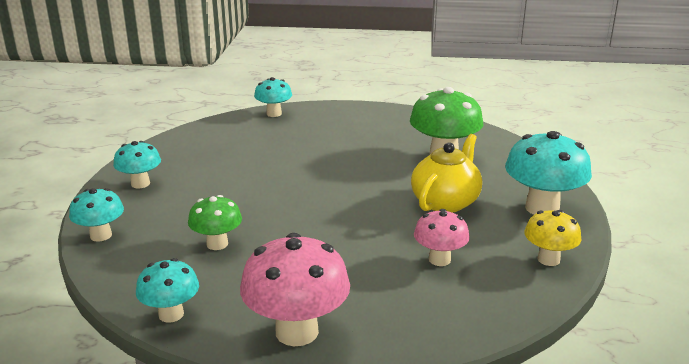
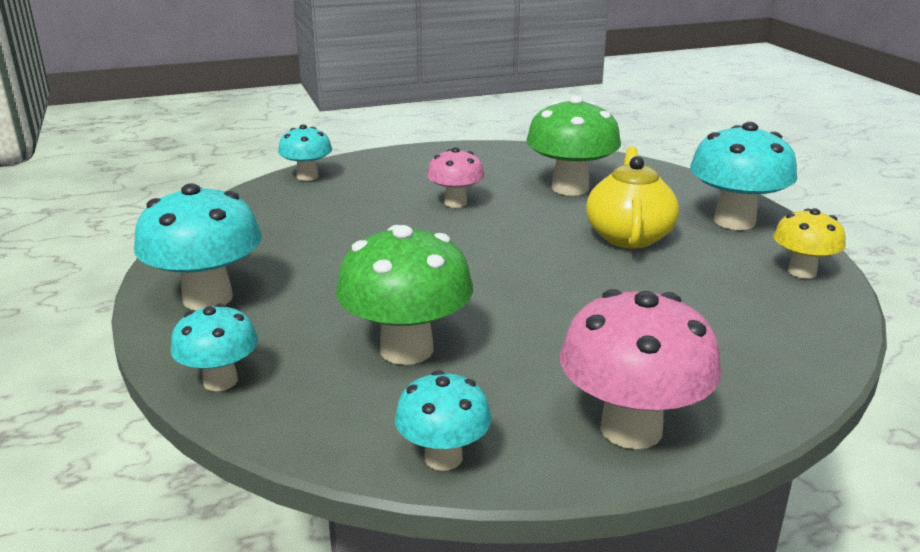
camera: 25 degrees left, 0 degrees up
(140, 184) = (208, 298): turquoise mushroom -> turquoise mushroom, size x1.68
(217, 244) = (406, 349): green mushroom -> green mushroom, size x1.68
(439, 259) = (694, 300): pink mushroom -> pink mushroom (455, 203)

